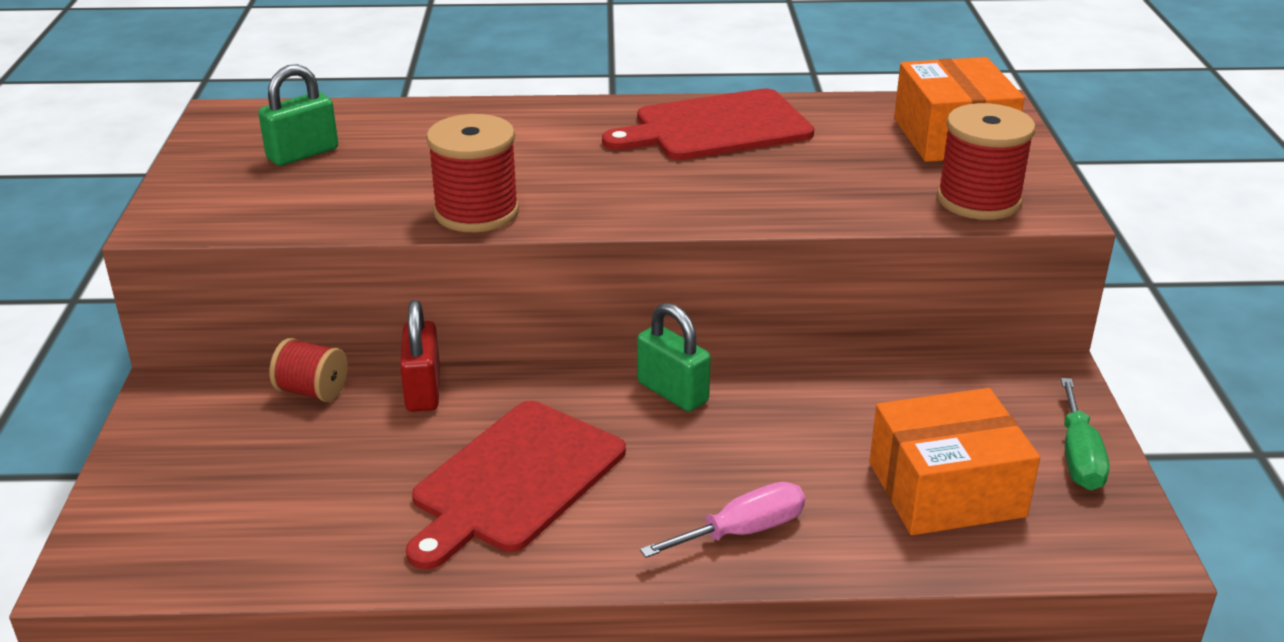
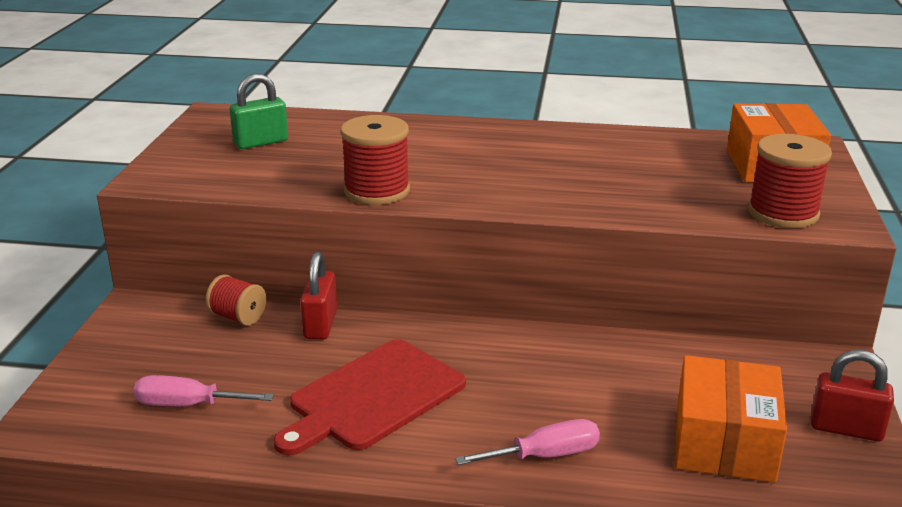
camera: 10 degrees right, 5 degrees down
(281, 518) = (188, 405): none -> pink screwdriver
(672, 392) = (514, 345): green padlock -> none
(716, 127) = (580, 146): red cutting board -> none
(946, 489) = (724, 442): orange box -> orange box turned 75 degrees counterclockwise
(1078, 456) = (846, 429): green screwdriver -> red padlock

